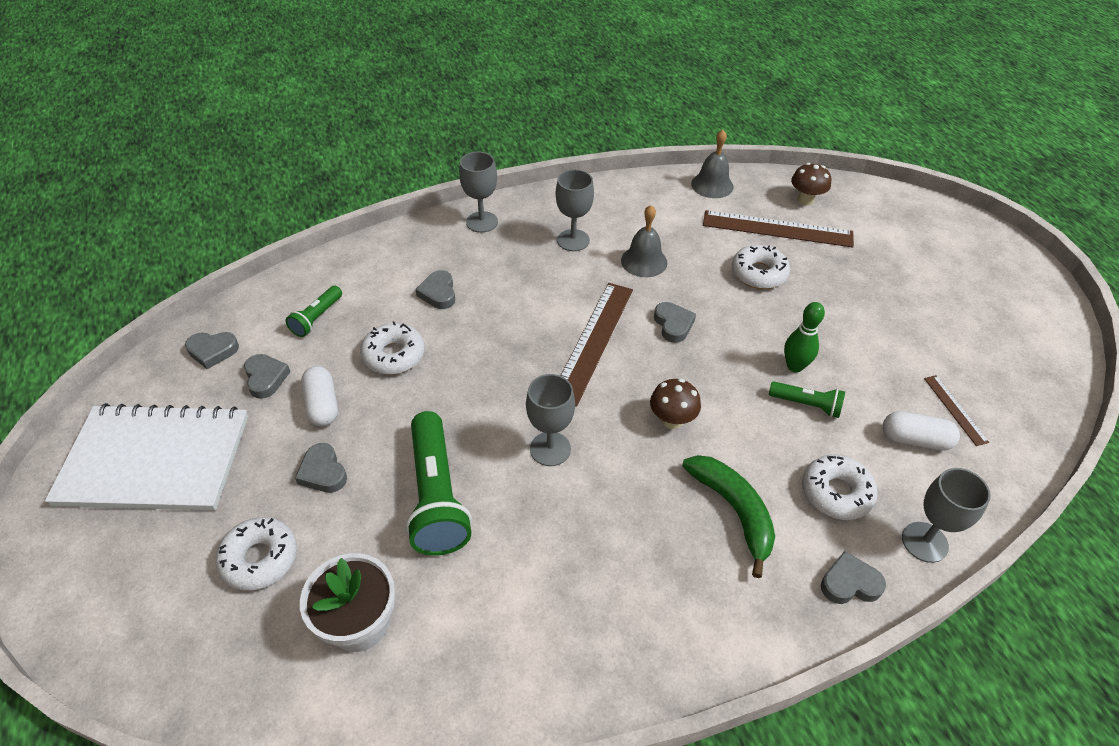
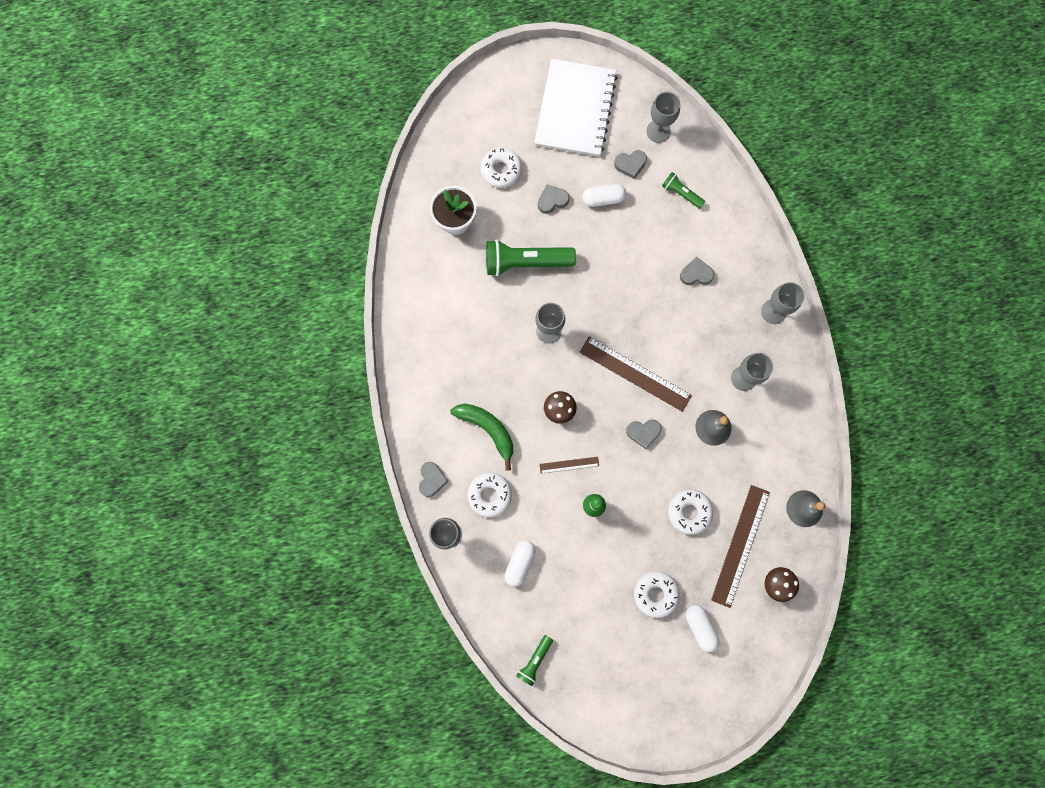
camera: 100 degrees right, 30 degrees up
(212, 351) = (658, 131): grey heart -> grey goblet
(394, 355) = (639, 242): white donut -> white donut (655, 594)
(734, 511) = (488, 429): green banana -> green banana turned 120 degrees counterclockwise
(806, 405) = (558, 502): green flashlight -> green flashlight (534, 660)
(889, 253) = (700, 627): none -> white capsule
(955, 409) = (539, 602): brown ruler -> brown ruler (569, 465)

